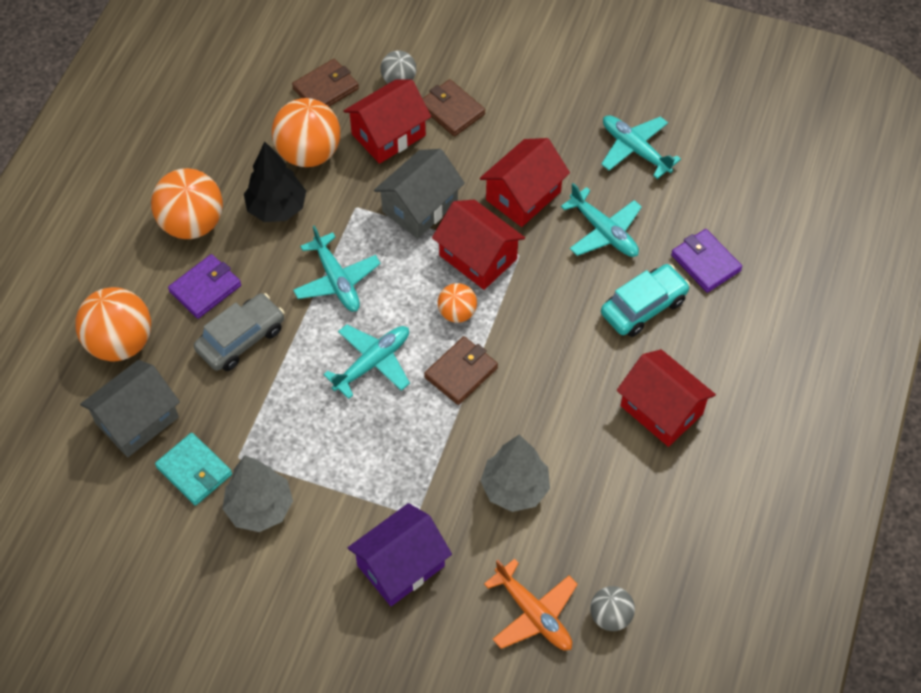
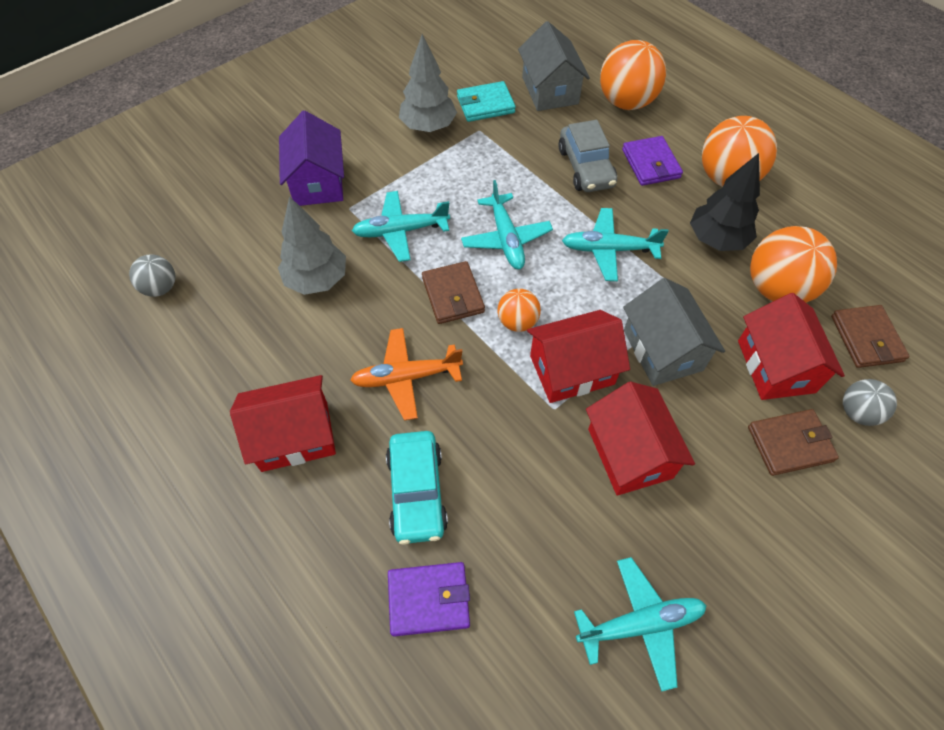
camera: 120 degrees right, 0 degrees up
(533, 613) = (210, 241): orange plane -> orange plane (406, 377)
(604, 231) = (536, 510): turquoise plane -> turquoise plane (400, 231)

